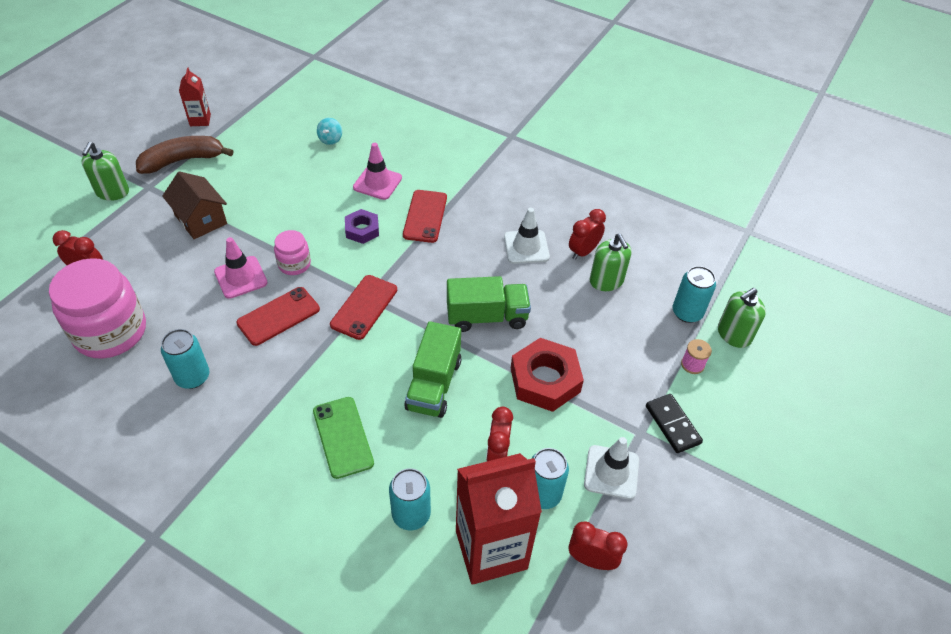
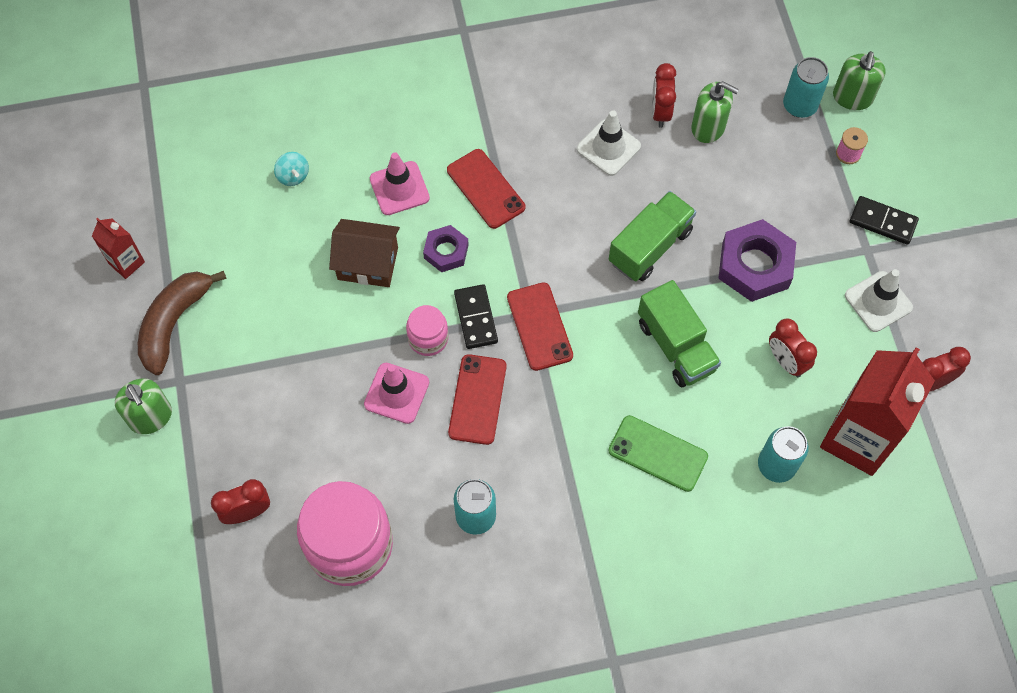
camera: 40 degrees left, 15 degrees up
(200, 219) = (281, 369): brown house -> brown house (368, 263)
(334, 274) = (476, 318): none -> black domino
(542, 494) = (849, 363): turquoise can -> none
(545, 380) = (755, 265): red nut -> purple nut

